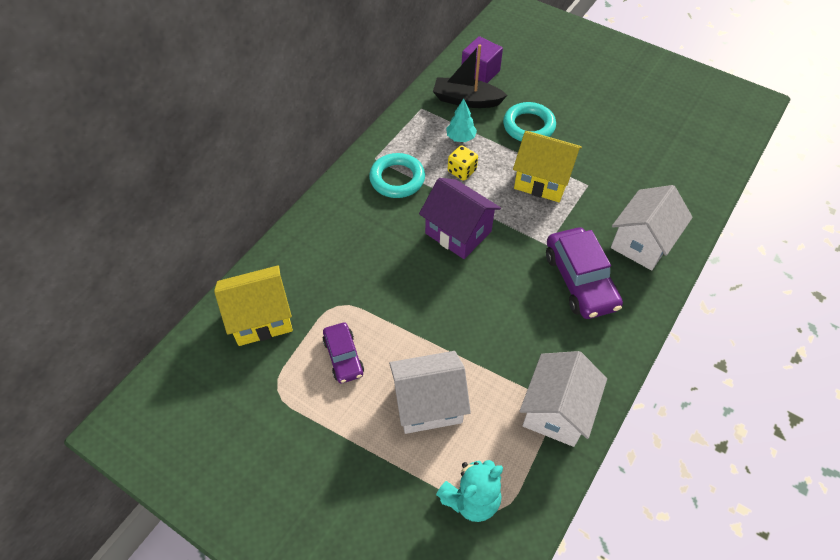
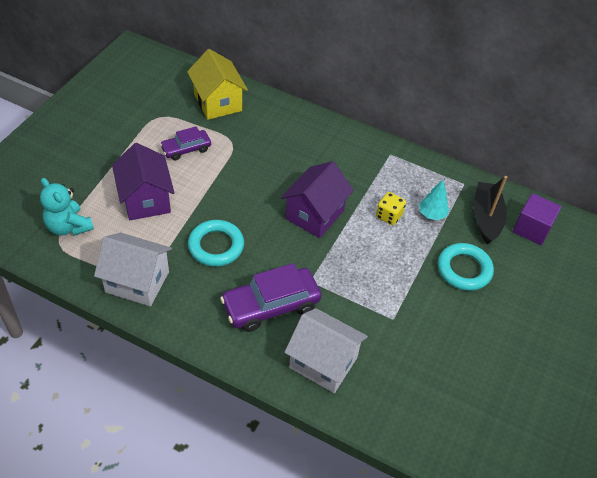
camera: 80 degrees right, 5 degrees down
(397, 179) = (369, 170): turquoise ring -> turquoise ring (216, 246)
(428, 404) = (146, 200): white house -> purple house
(542, 180) = (390, 279): yellow house -> none

